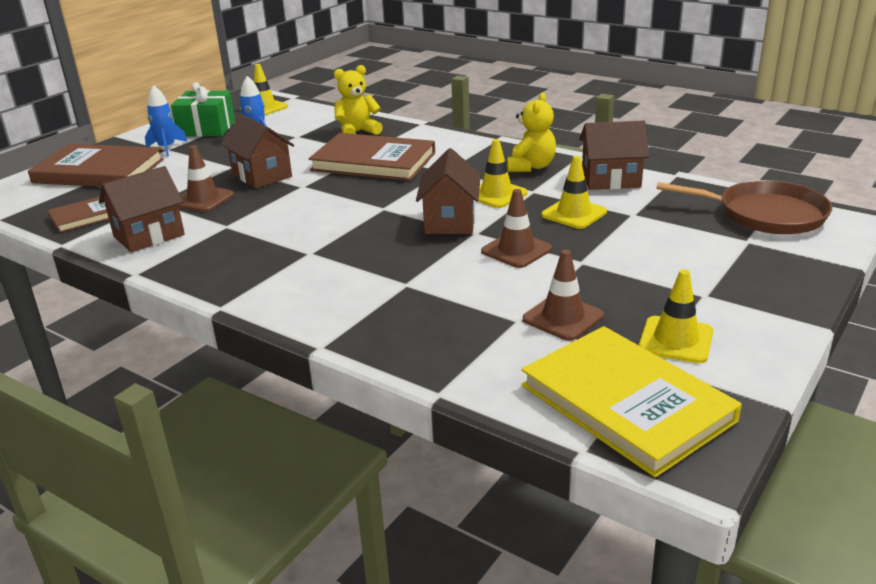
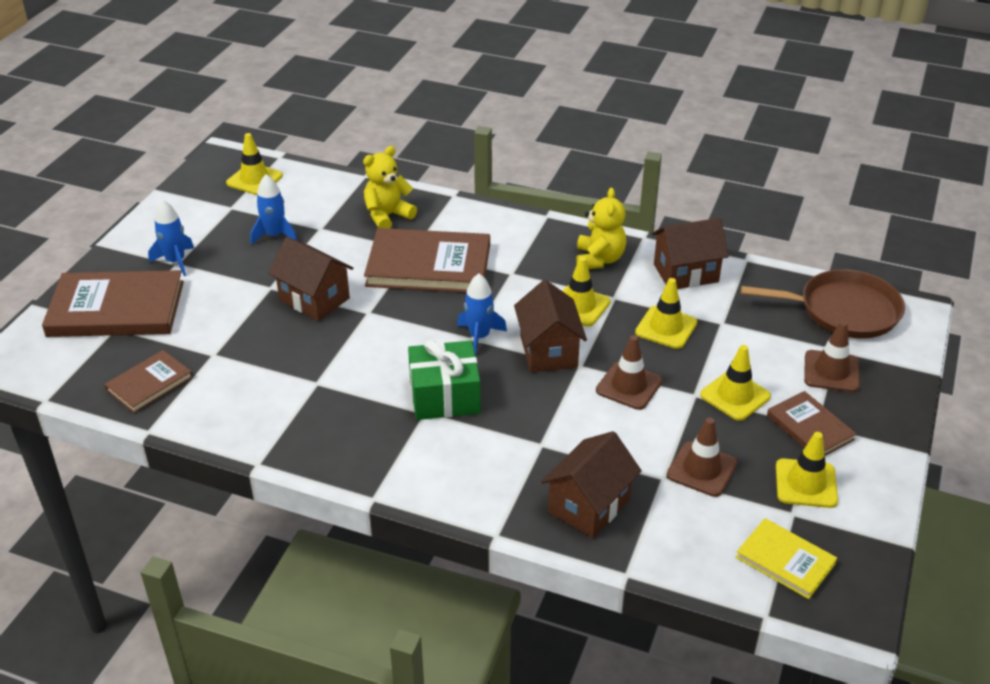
camera: 15 degrees left, 10 degrees up
(149, 235) = (239, 407): brown house -> brown house (589, 506)
(203, 199) = (268, 344): brown traffic cone -> brown traffic cone (831, 371)
(206, 128) = (204, 222): green gift -> green gift (444, 396)
(391, 207) = (479, 337): none -> blue rocket
(624, 266) = (735, 396): none -> yellow traffic cone
(626, 403) = (785, 560): yellow book -> yellow book, size x0.54
(697, 296) = (810, 427): none -> brown book

